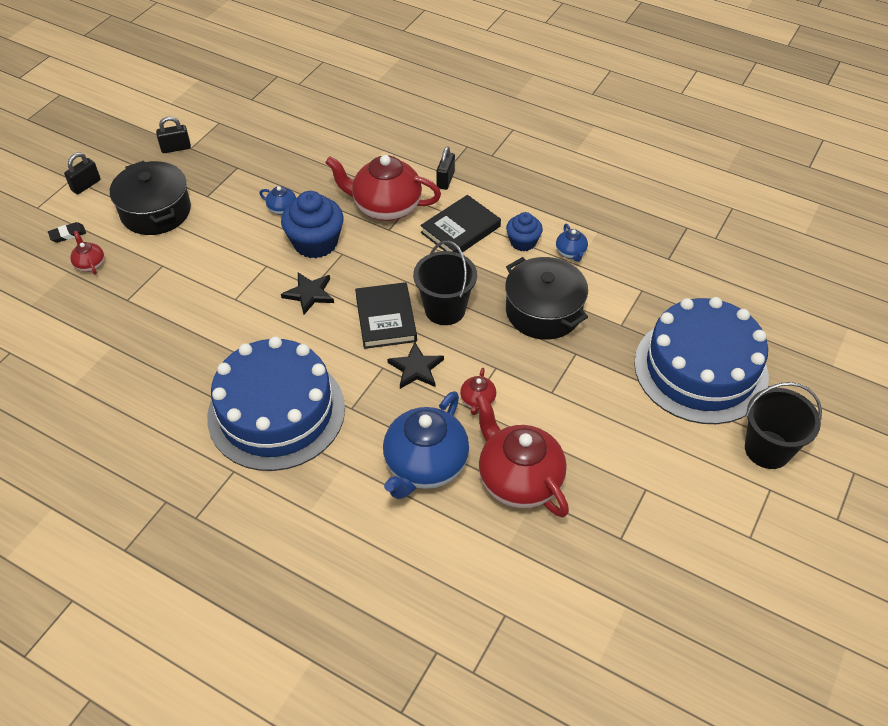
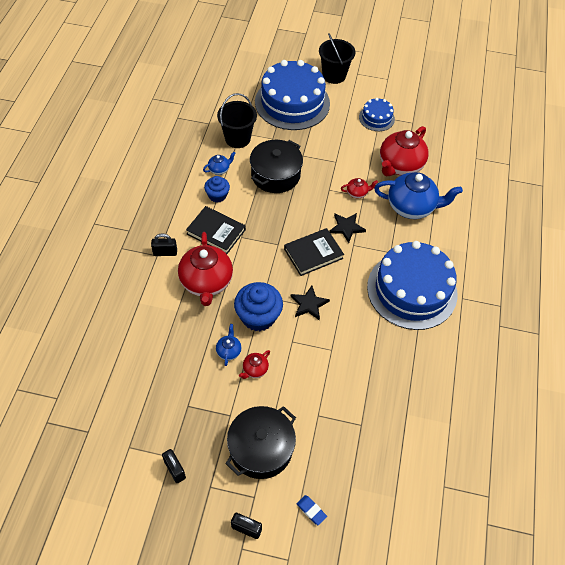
camera: 110 degrees left, 5 degrees up
(68, 234) = (311, 510): black eraser -> blue eraser
(90, 264) = (337, 472): red teapot -> red teapot (255, 370)
(445, 309) = (293, 224): black bucket -> black bucket (237, 138)
(642, 482) = (376, 118): none -> blue cake

